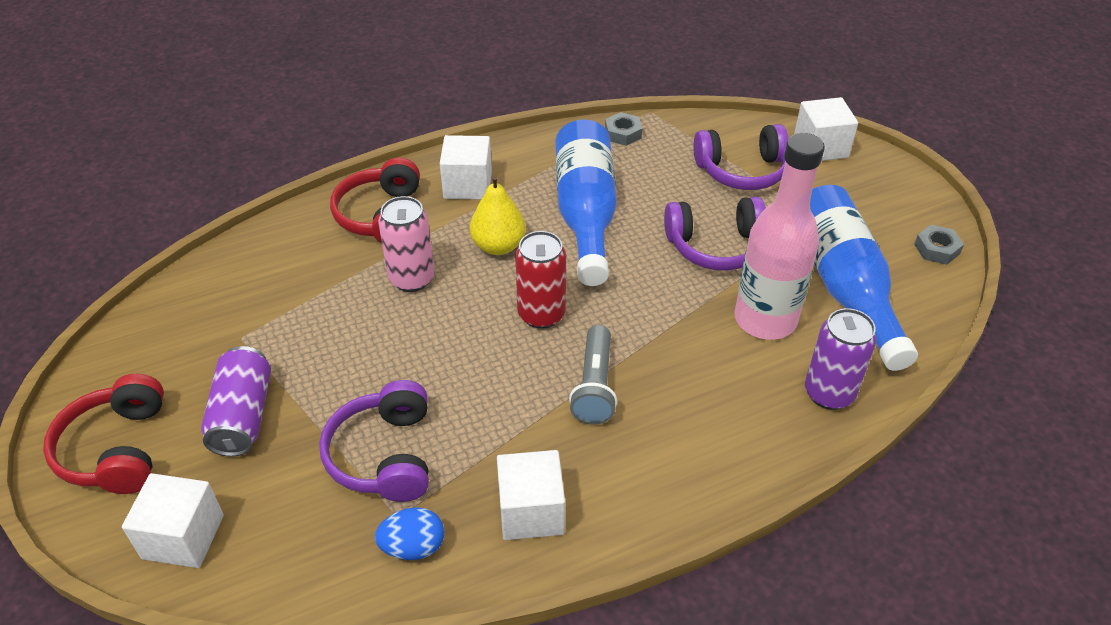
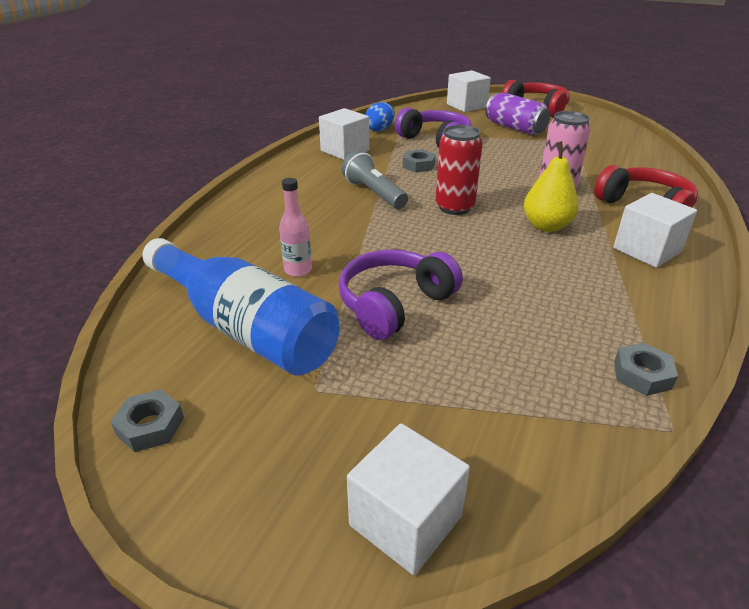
camera: 140 degrees right, 10 degrees down
(482, 409) = (418, 165): none -> grey nut
(585, 214) = (531, 275): blue bottle -> none
(742, 171) = (462, 404): purple headphones -> none
(765, 320) = (298, 270): pink bottle -> pink bottle, size x0.45
(829, 393) = (214, 249): purple can -> none

